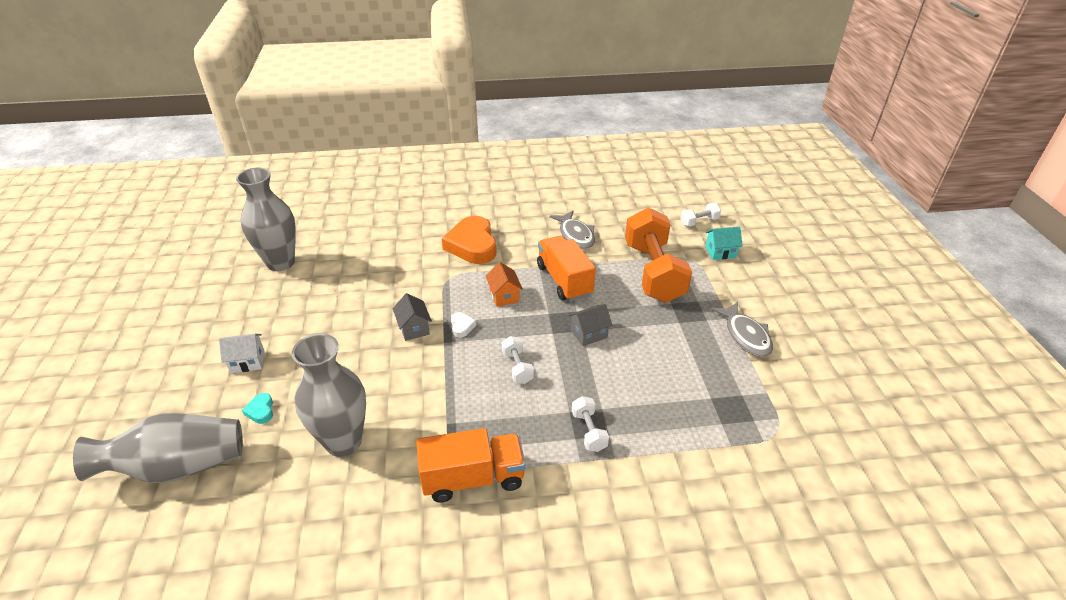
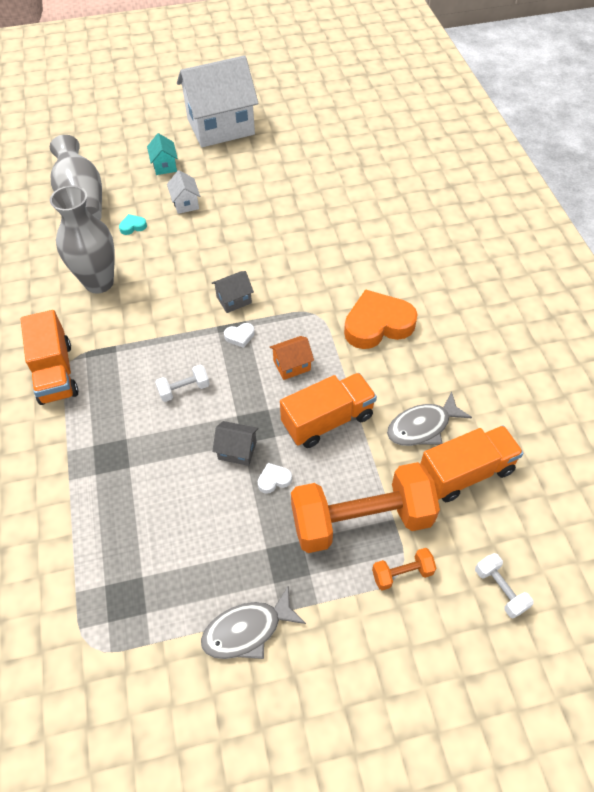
camera: 85 degrees right, 15 degrees up
(127, 327) = (221, 127): none -> white house
(281, 263) = (317, 185): grey vase -> none
(589, 334) = (237, 450): grey house -> grey house turned 45 degrees counterclockwise
(589, 431) = (100, 456): white dumbbell -> none
(615, 222) = (465, 473): none -> orange truck
(618, 314) = (274, 480): none -> white heart
(692, 258) = (402, 573): none -> orange dumbbell
(720, 252) = (426, 615): turquoise house -> turquoise house (165, 166)

